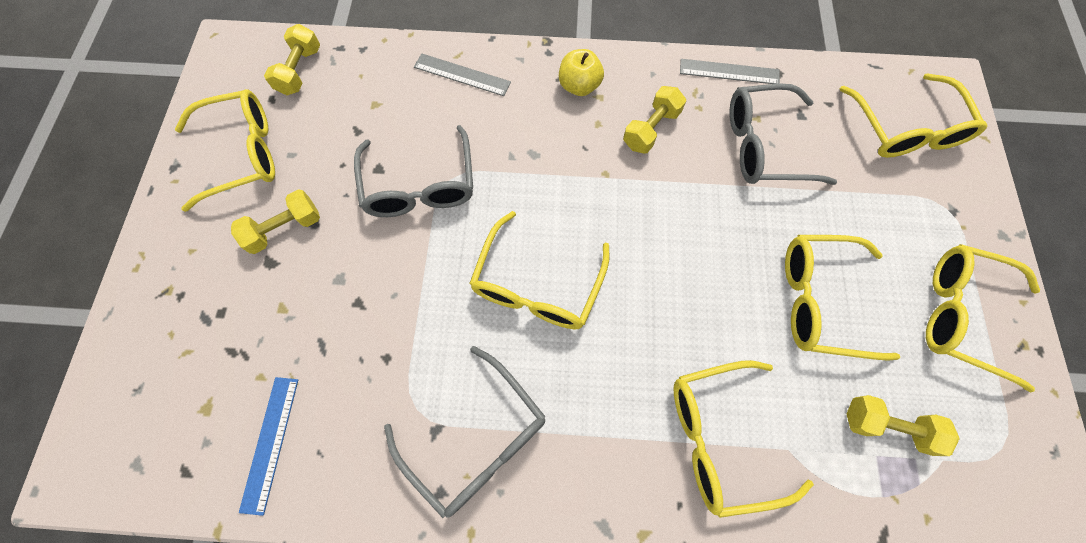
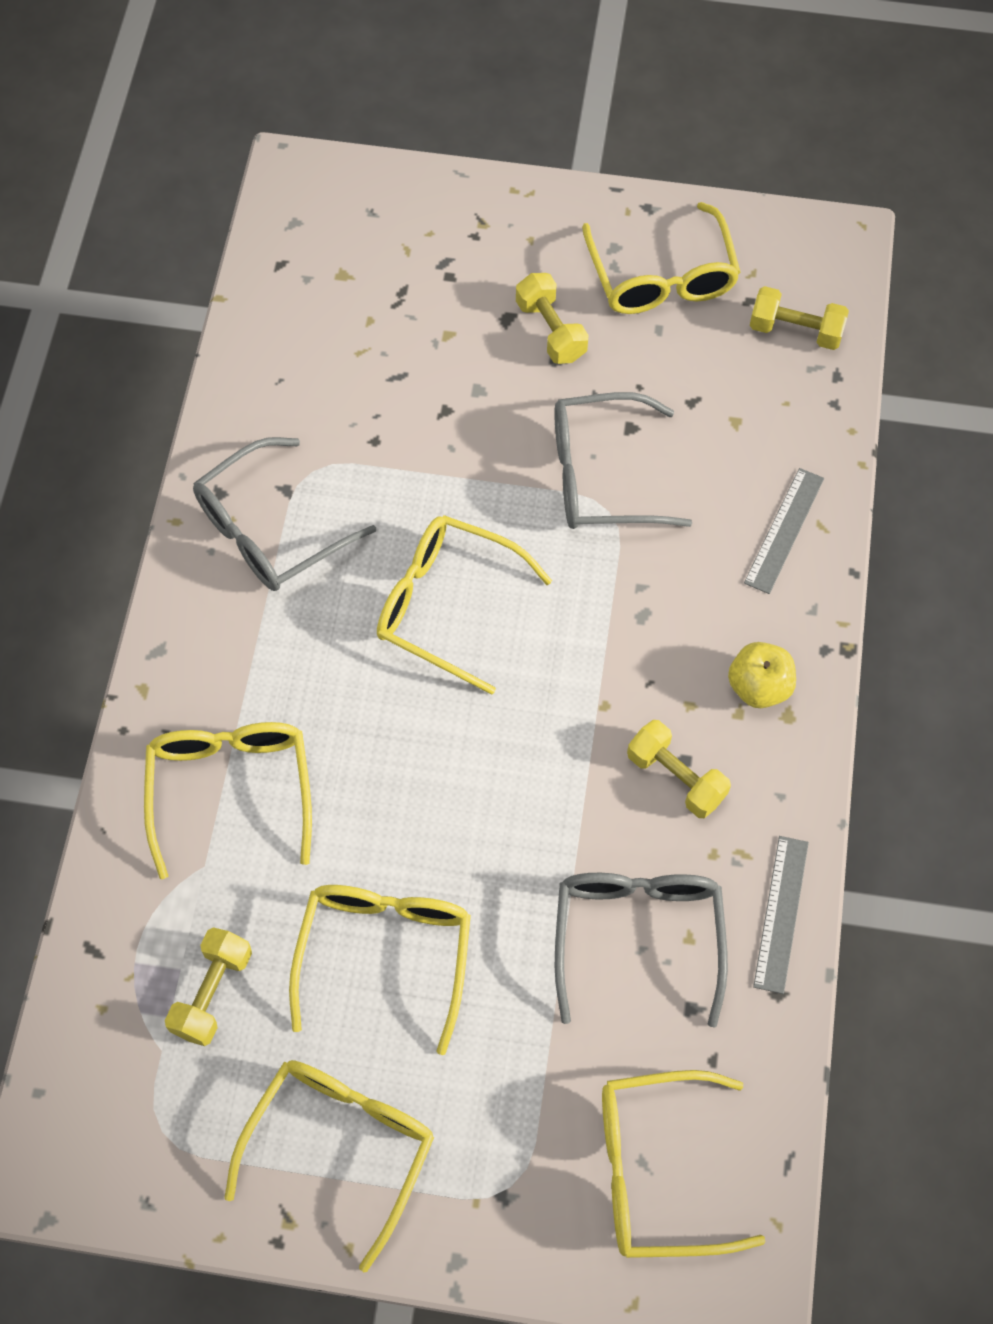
camera: 95 degrees right, 5 degrees down
(270, 443) = (297, 335): blue ruler -> none

